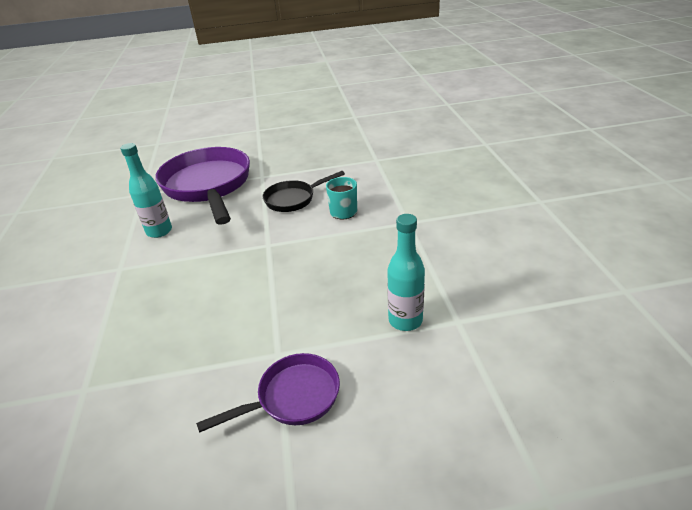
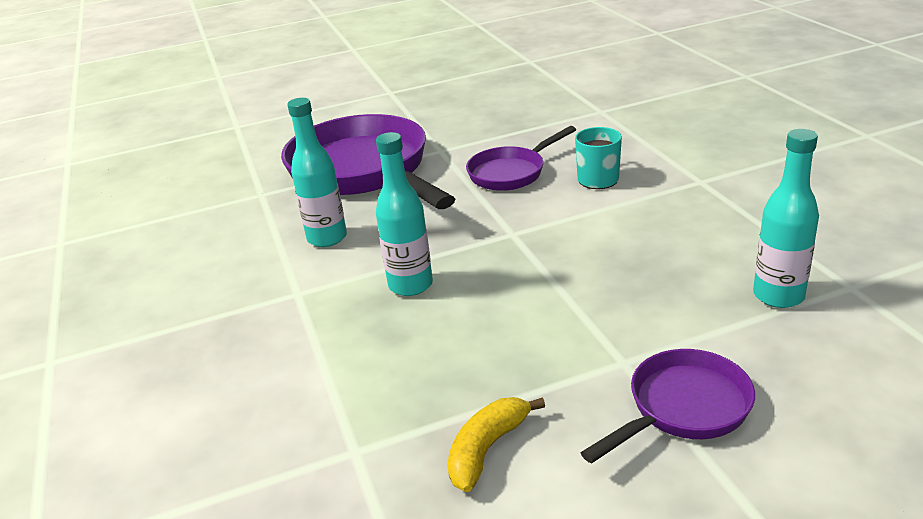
camera: 10 degrees left, 5 degrees down
(158, 404) = (487, 449): none -> yellow banana
(186, 273) = (410, 285): none -> turquoise bottle
(293, 199) = (511, 173): black pan -> purple pan

